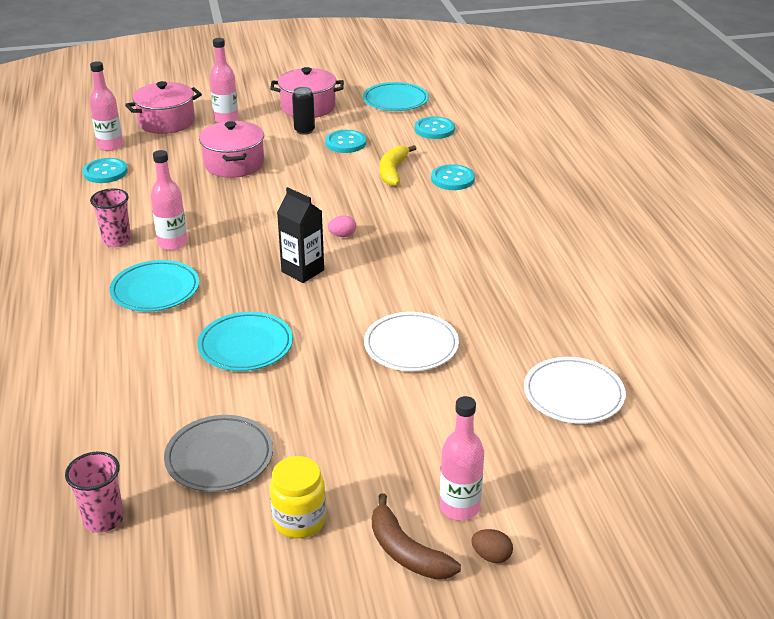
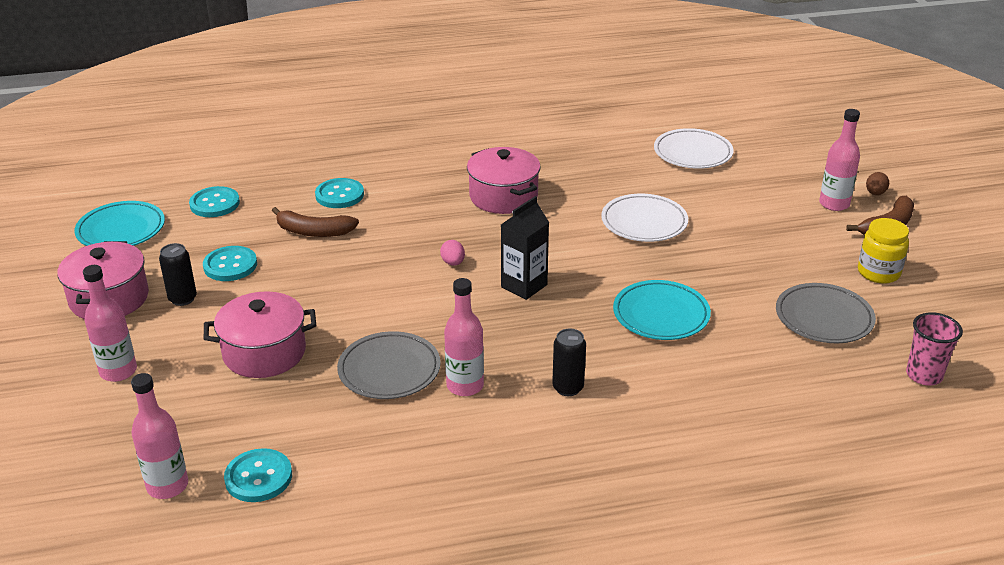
camera: 90 degrees left, 0 degrees up
(117, 241) = (456, 436): pink cup -> none
(155, 290) = (568, 388): turquoise plate -> black can
(166, 122) = (103, 433): pink pot -> pink pot (503, 196)
(201, 212) = (389, 370): none -> grey plate
(393, 171) = (313, 232): yellow banana -> brown banana

